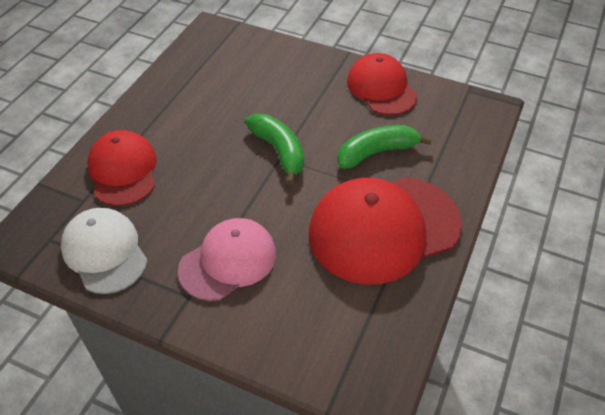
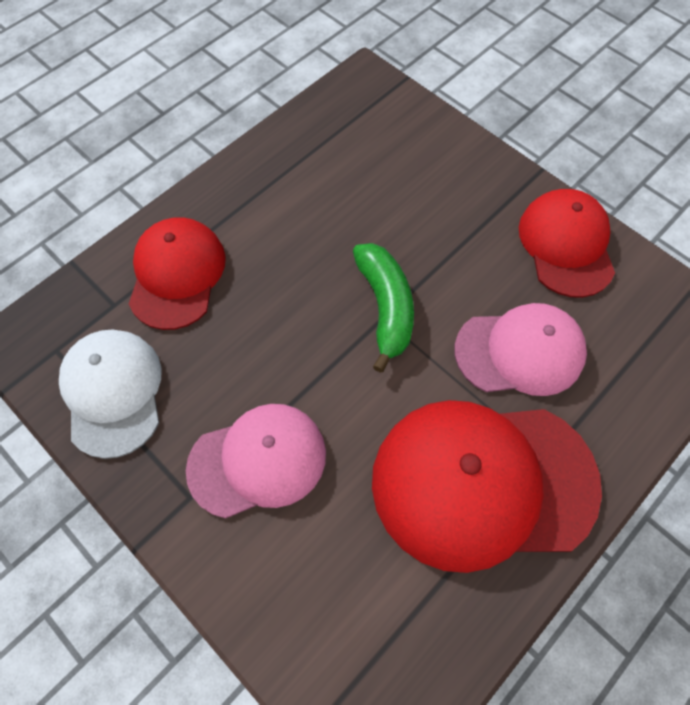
camera: 20 degrees right, 15 degrees up
(377, 152) = (520, 351): green banana -> pink cap

